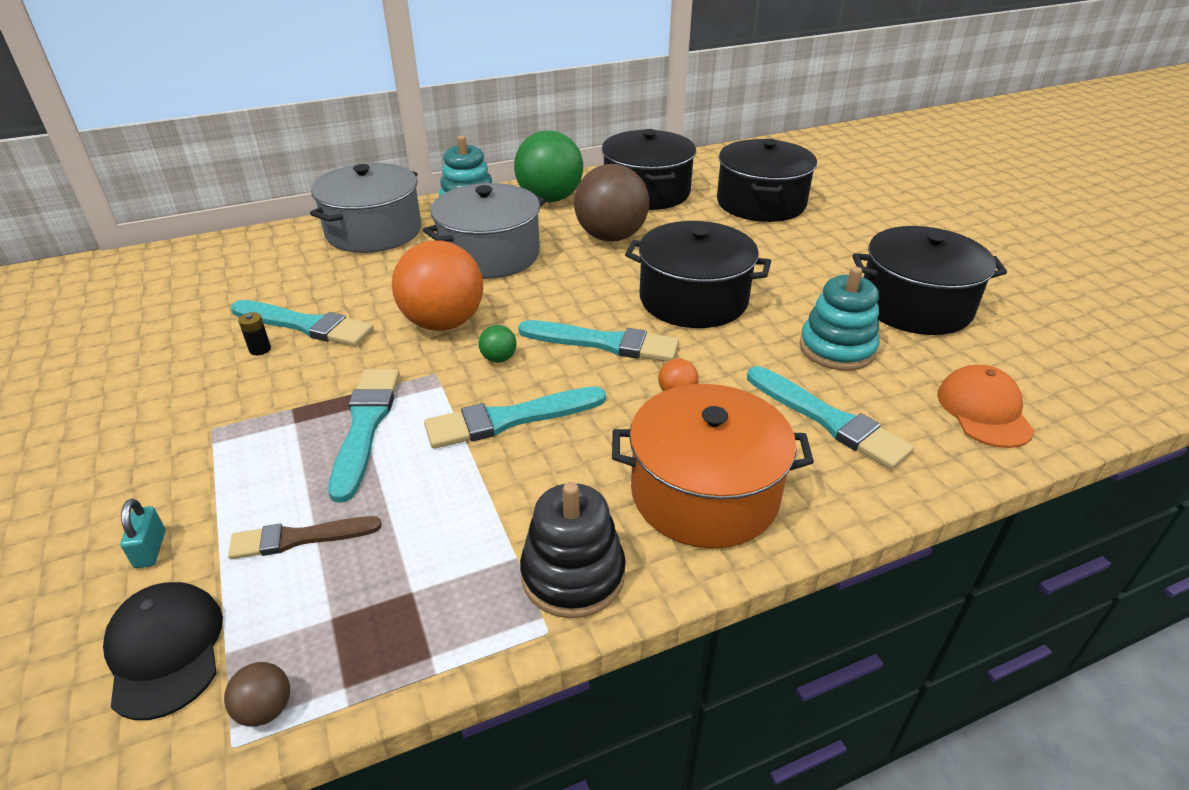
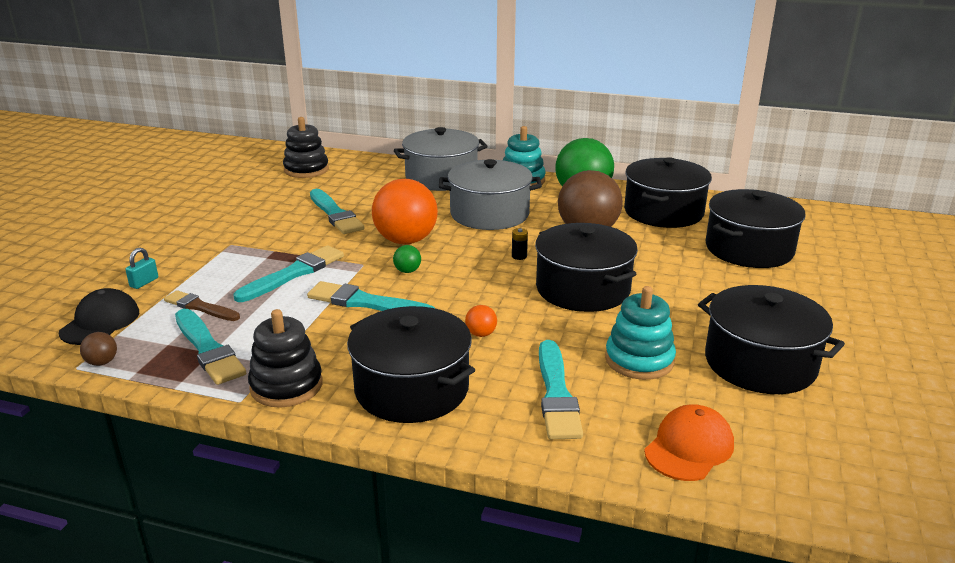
camera: 40 degrees right, 10 degrees down
(175, 281) = (306, 170): none -> black stacking toy
(260, 349) = (298, 217): black battery -> black battery (519, 256)
(604, 343) = (481, 288): turquoise brush -> turquoise brush (208, 349)
(704, 493) = (412, 389): orange pot -> black pot

